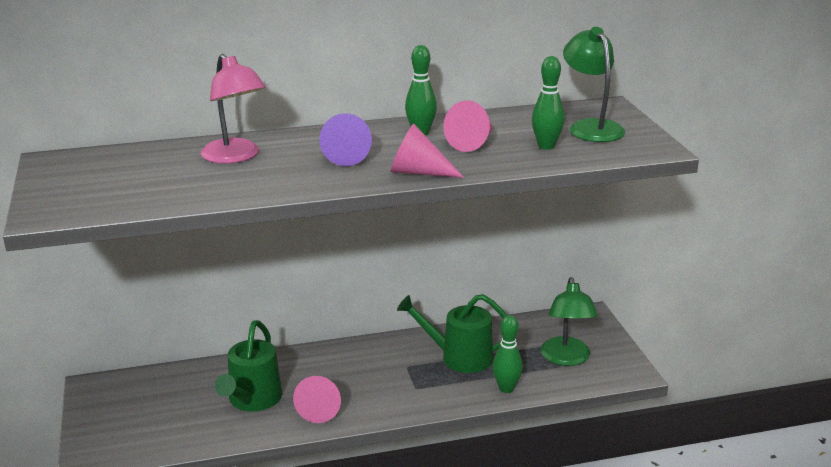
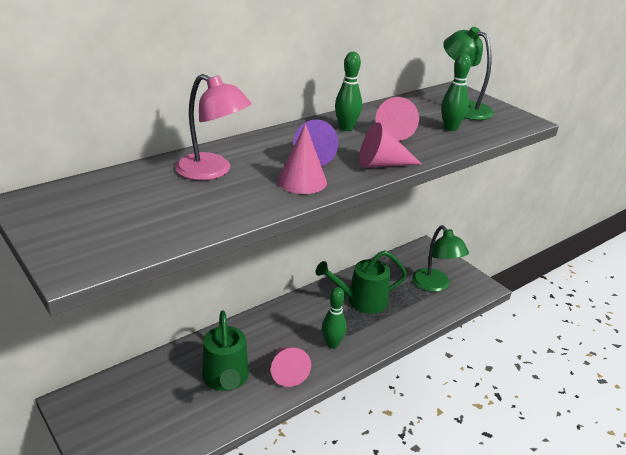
camera: 25 degrees left, 5 degrees up
(314, 177) = (302, 181): none -> pink cone
(506, 388) = (412, 319): green bowling pin -> green bowling pin (332, 344)

